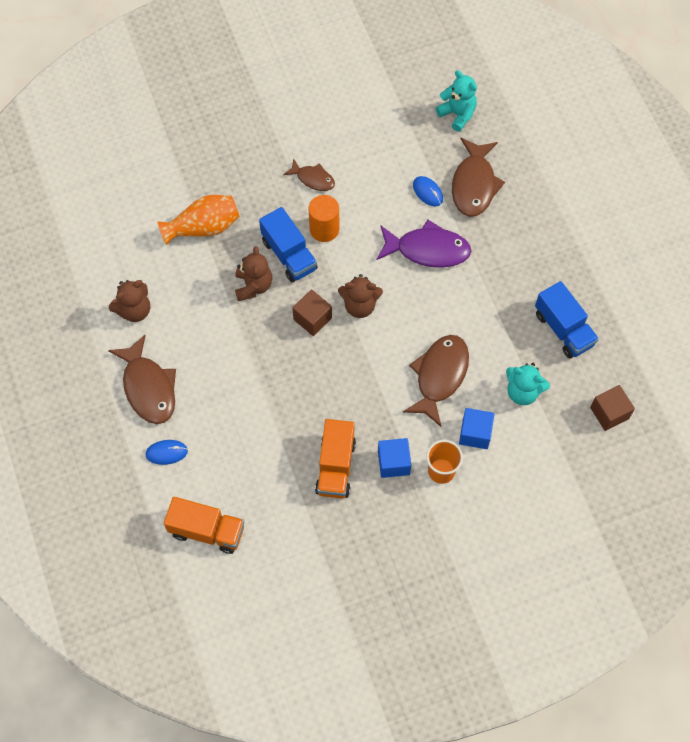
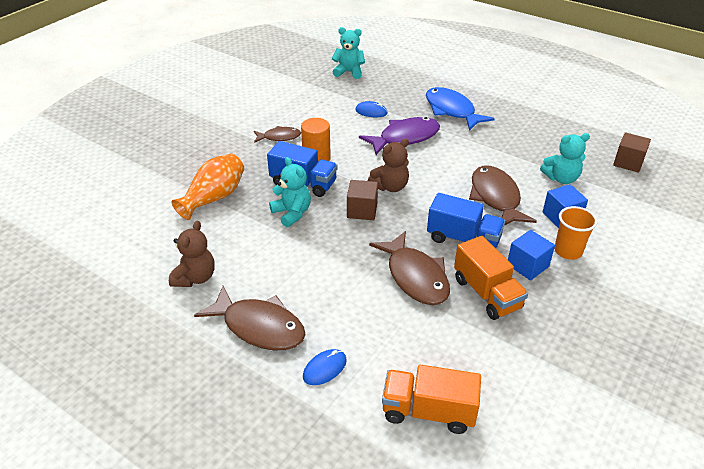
camera: 35 degrees left, 25 degrees down
(207, 531) = (428, 411): orange truck -> orange truck turned 150 degrees counterclockwise
(253, 286) = (292, 213): brown teddy bear -> turquoise teddy bear
(474, 184) = (398, 97): brown fish -> brown fish (415, 277)
(509, 237) = (452, 110): none -> blue fish
(563, 329) = (543, 136): blue truck -> blue truck (463, 239)

